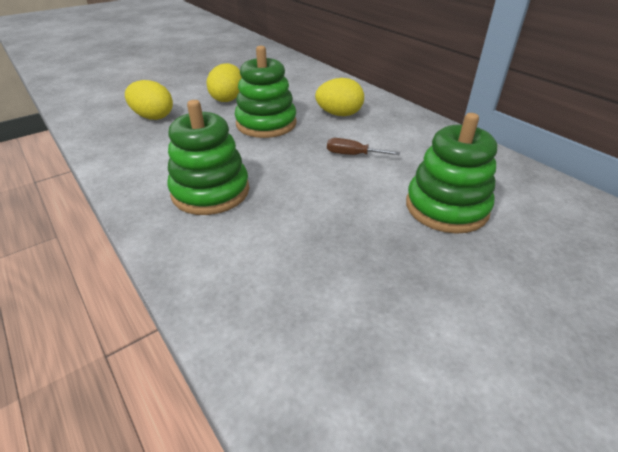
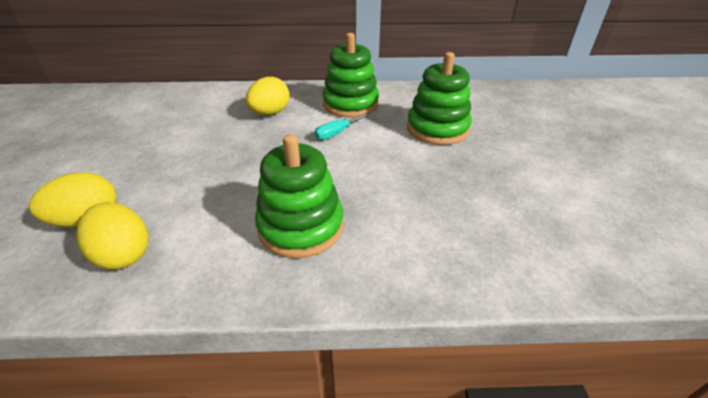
camera: 55 degrees left, 0 degrees up
(227, 99) = (140, 155): yellow egg -> yellow egg (124, 254)
(266, 124) = (228, 152): green stacking toy -> green stacking toy (350, 104)
(352, 155) = (336, 133): brown screwdriver -> turquoise screwdriver

